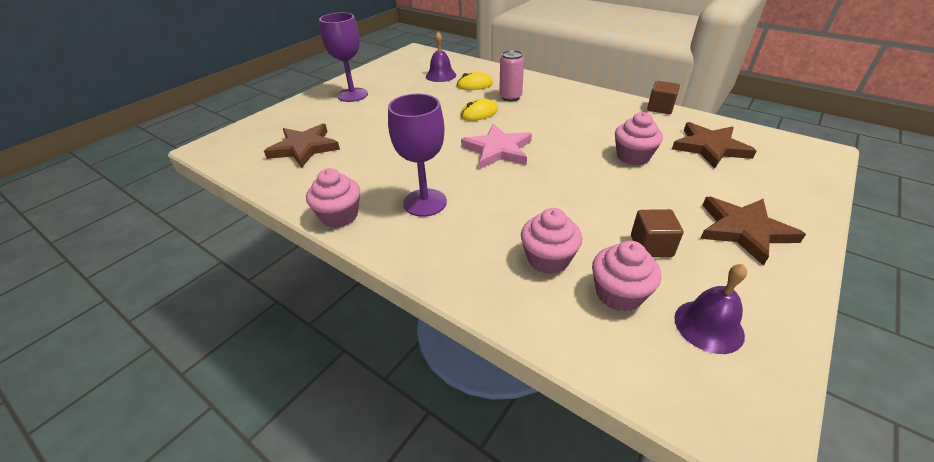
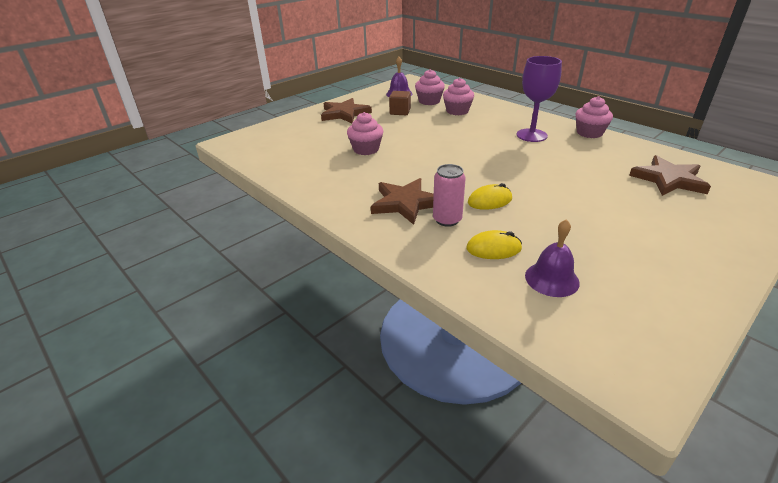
camera: 170 degrees left, 5 degrees down
(352, 95) = (679, 250): purple goblet -> none
(498, 150) = (474, 163): pink star -> none
(660, 108) = (291, 187): brown cube -> none
(710, 147) = (300, 150): brown star -> brown star (405, 203)

